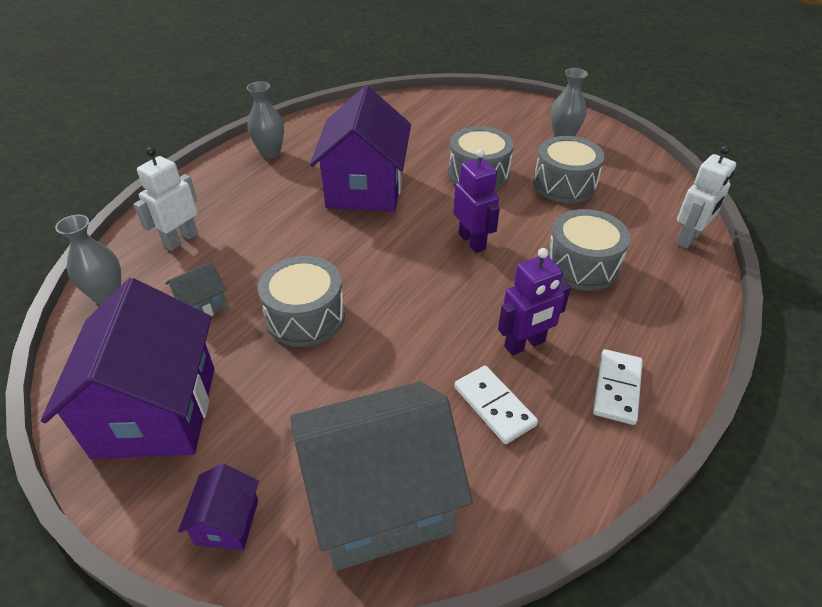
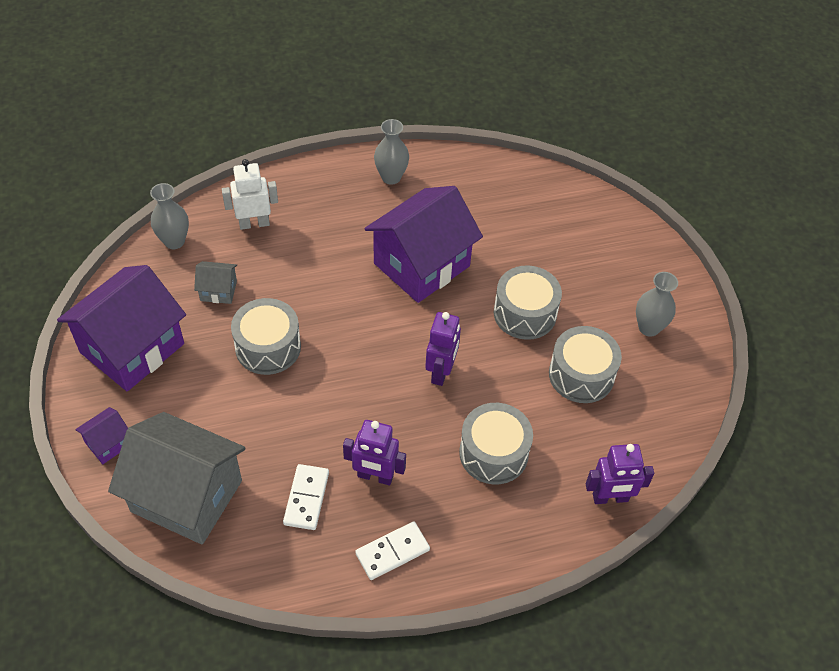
camera: 40 degrees right, 10 degrees up
(688, 238) = (610, 498): white robot -> purple robot

